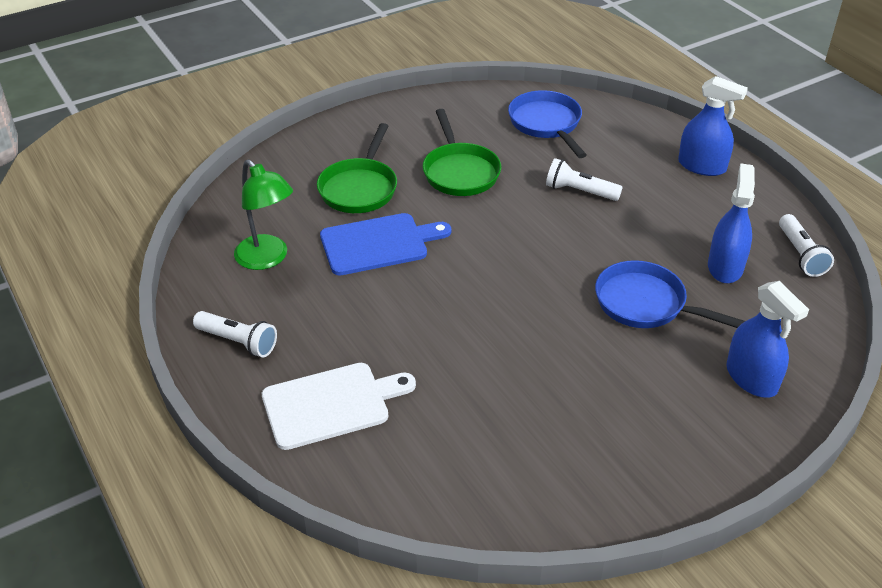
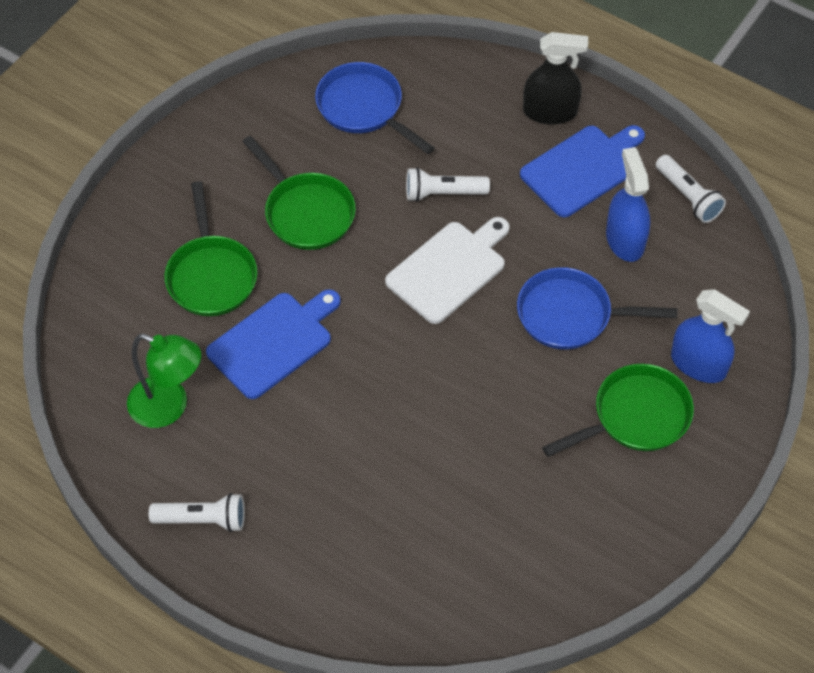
camera: 25 degrees left, 15 degrees up
(331, 404) = (336, 551): white cutting board -> white cutting board (449, 269)
(668, 398) = (635, 417): none -> green pan
(702, 166) = (550, 112): blue spray bottle -> black spray bottle
(711, 209) = (582, 169): none -> blue cutting board

